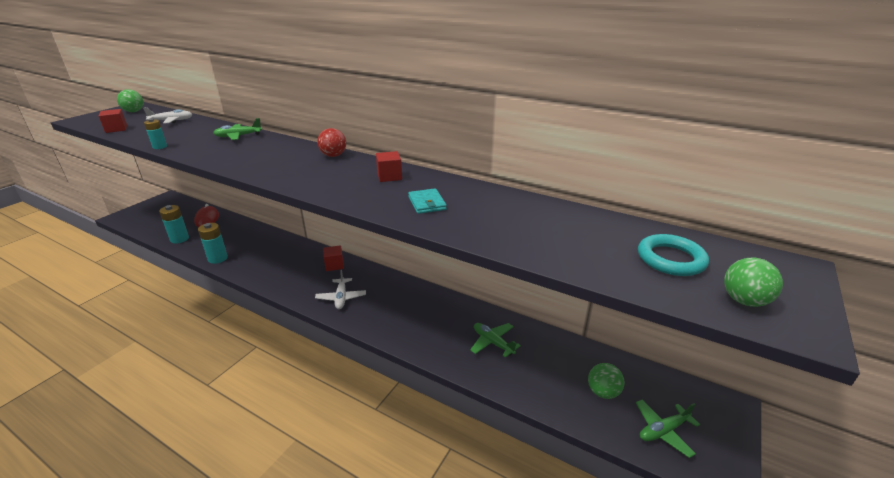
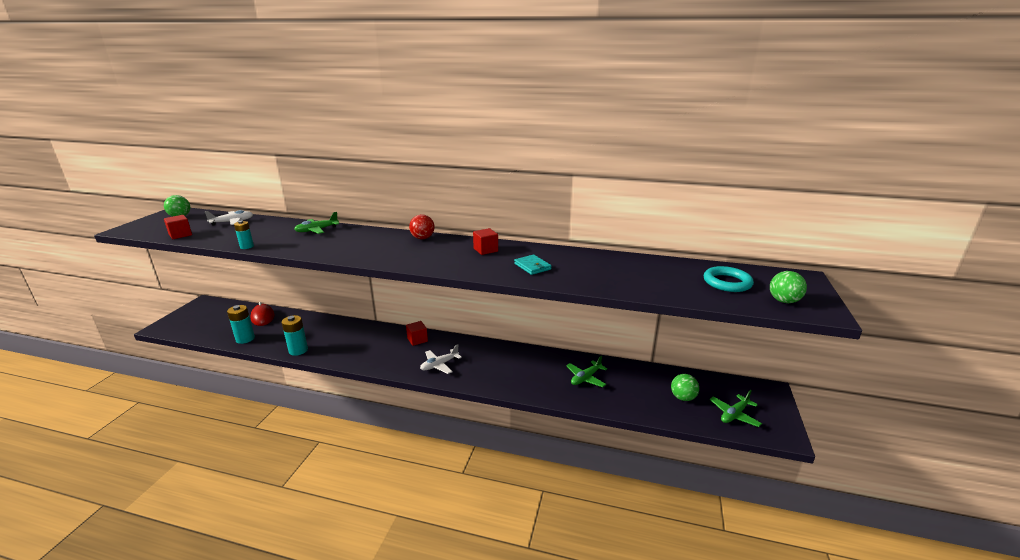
camera: 15 degrees left, 5 degrees down
(341, 297) = (439, 365): white plane -> white plane turned 75 degrees clockwise
(493, 343) = (585, 378): green plane -> green plane turned 75 degrees counterclockwise

